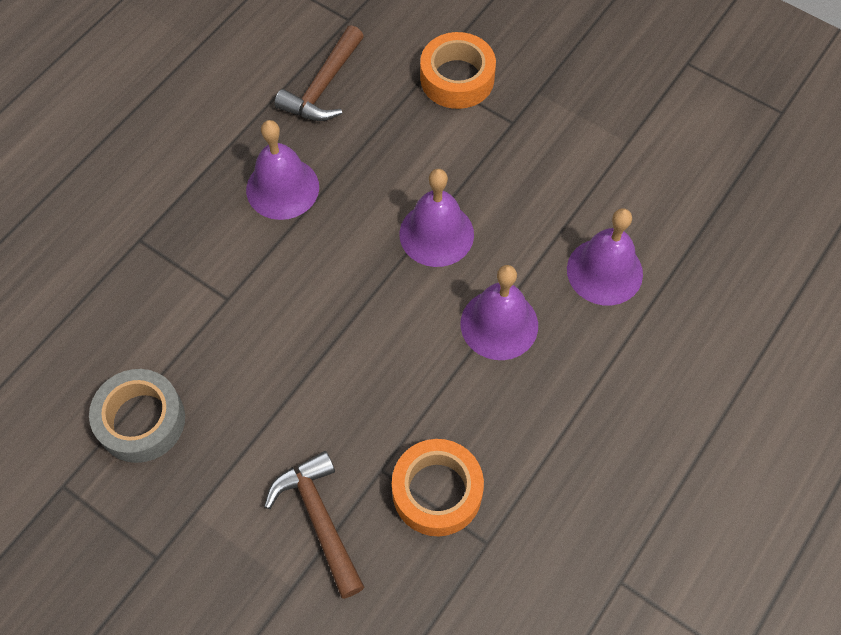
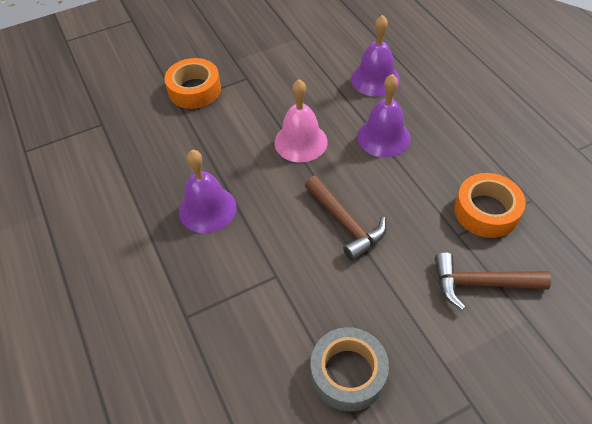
camera: 60 degrees left, 10 degrees down
(323, 86) = (143, 156): brown hammer -> brown hammer (346, 223)
(436, 234) = (300, 142): purple bell -> pink bell

